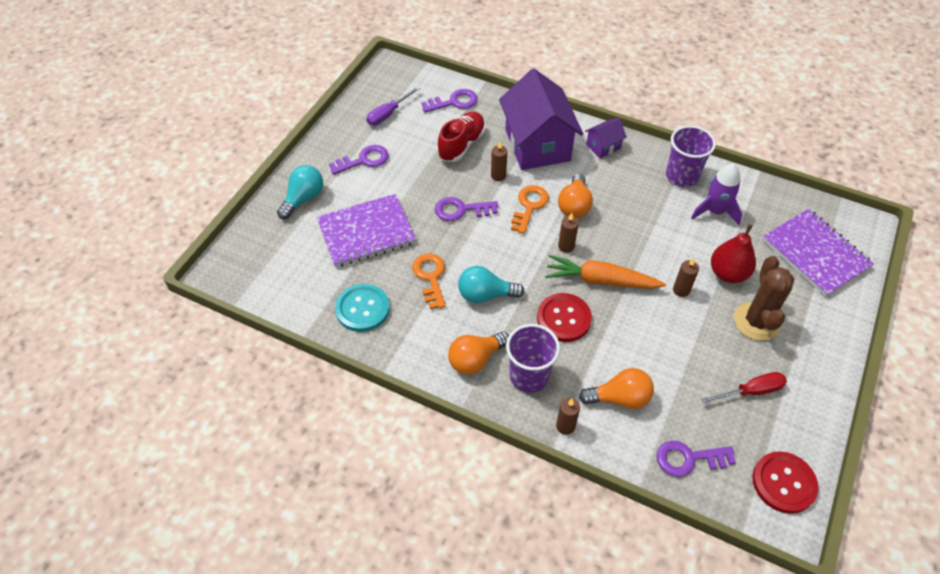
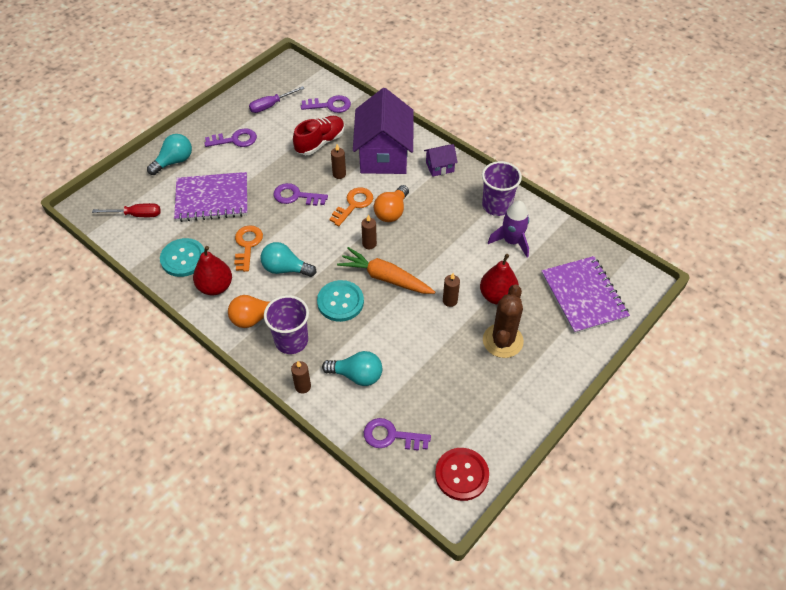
camera: 15 degrees right, 0 degrees up
(414, 333) = (215, 287): none -> red pear
(564, 318) = (340, 302): red button -> turquoise button
(619, 398) = (357, 375): orange light bulb -> turquoise light bulb
(750, 391) = (469, 396): red screwdriver -> red screwdriver (136, 215)

